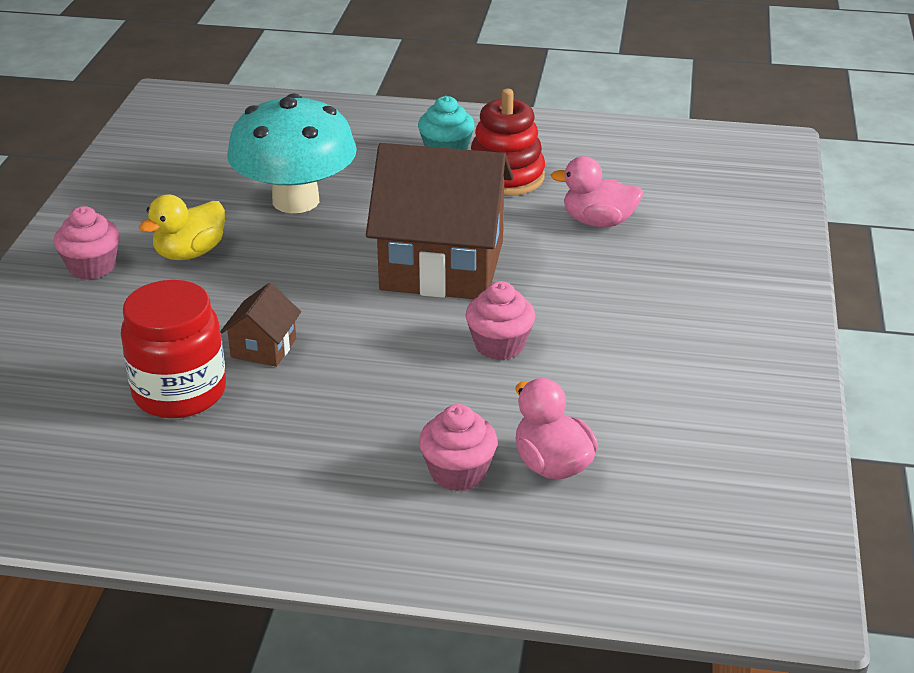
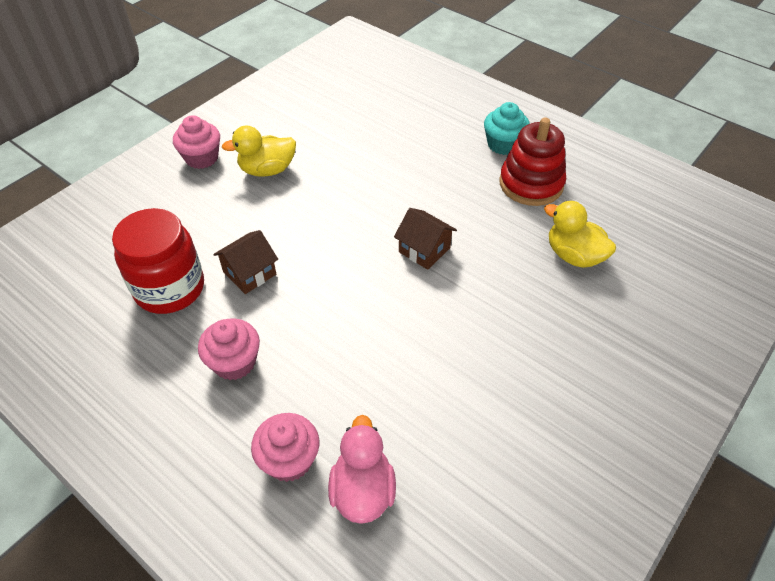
camera: 30 degrees right, 15 degrees up
(296, 201) = (367, 151): turquoise mushroom -> none
(442, 265) = (424, 250): brown house -> brown house, size x0.43
(499, 345) = (410, 346): pink cupcake -> pink cupcake (234, 362)
(598, 222) = (574, 256): pink duck -> yellow duck

